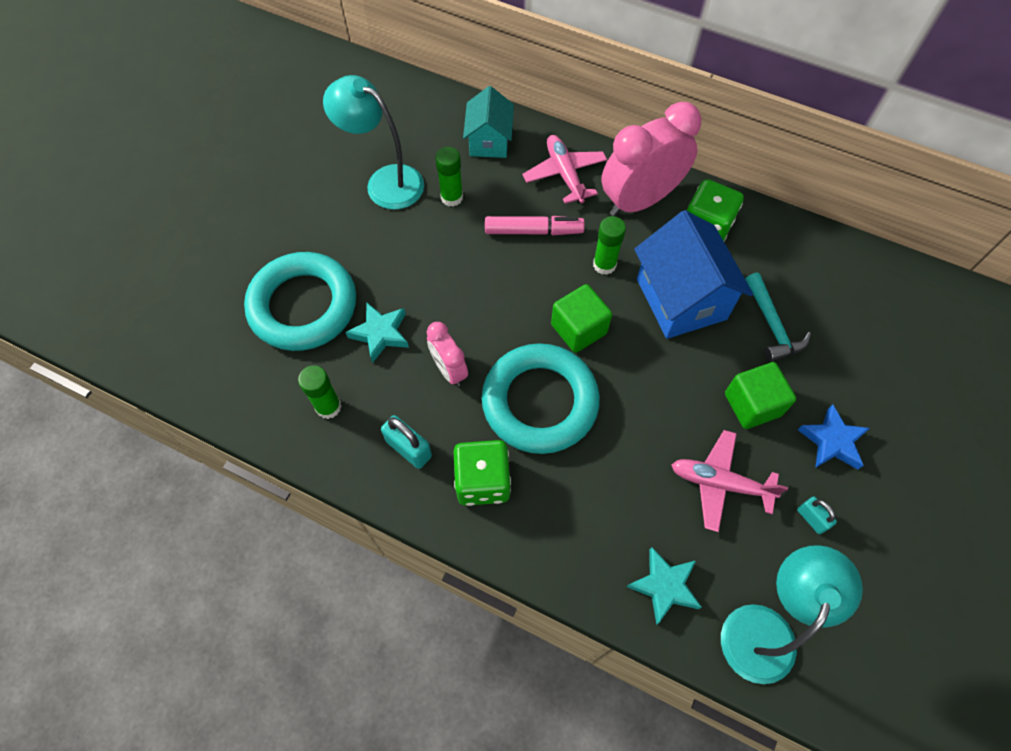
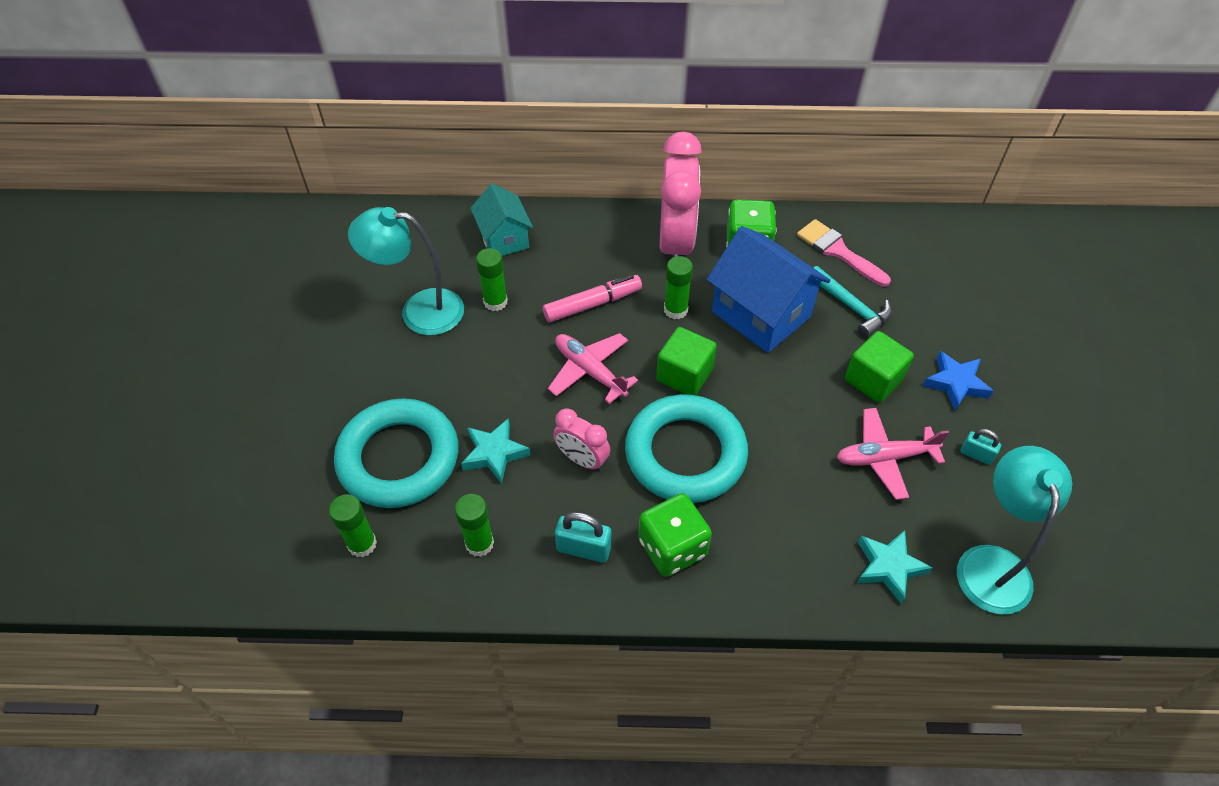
camera: 25 degrees left, 10 degrees down
(239, 367) = (362, 544): none -> green glue stick
(564, 174) = (593, 244): pink plane -> pink plane (590, 371)
(640, 200) = (676, 243): pink clock -> pink clock turned 150 degrees clockwise
(790, 265) = (838, 251): none -> pink brush

